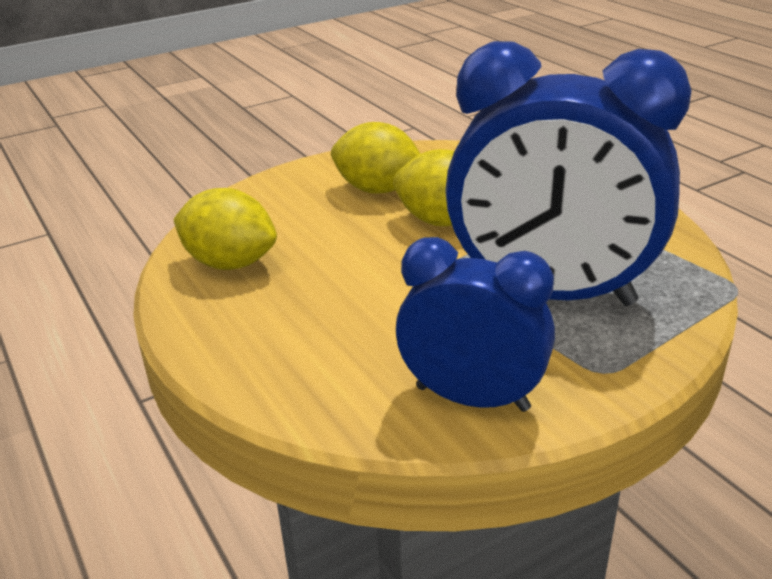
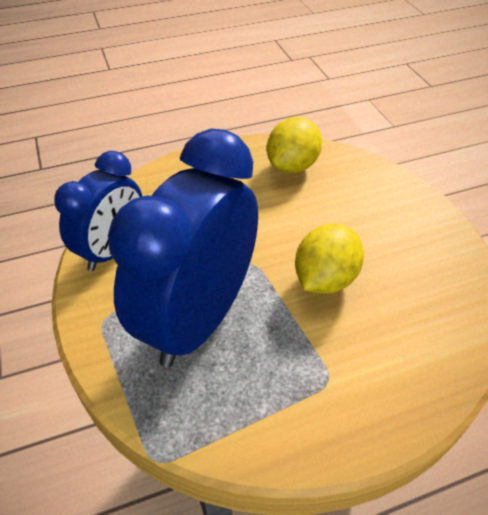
camera: 100 degrees right, 15 degrees up
(378, 190) = (389, 248): yellow lemon -> none

